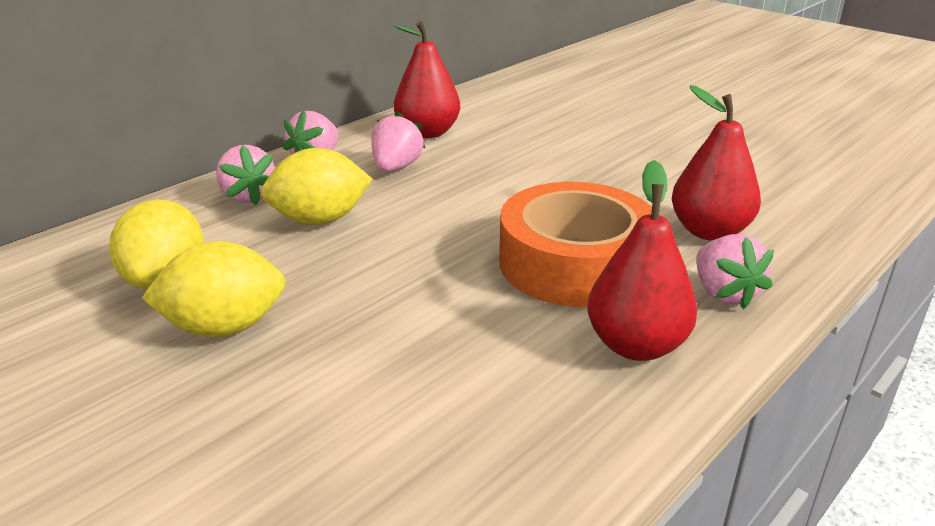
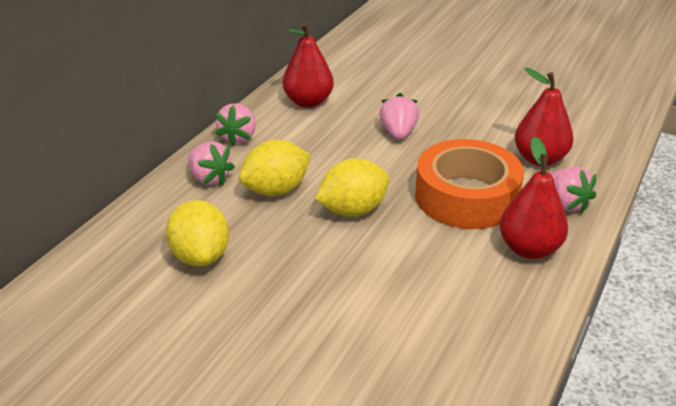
camera: 15 degrees left, 5 degrees up
(224, 327) = (266, 283): yellow lemon -> yellow lemon (353, 210)
(396, 167) = (303, 137): pink strawberry -> pink strawberry (398, 133)

